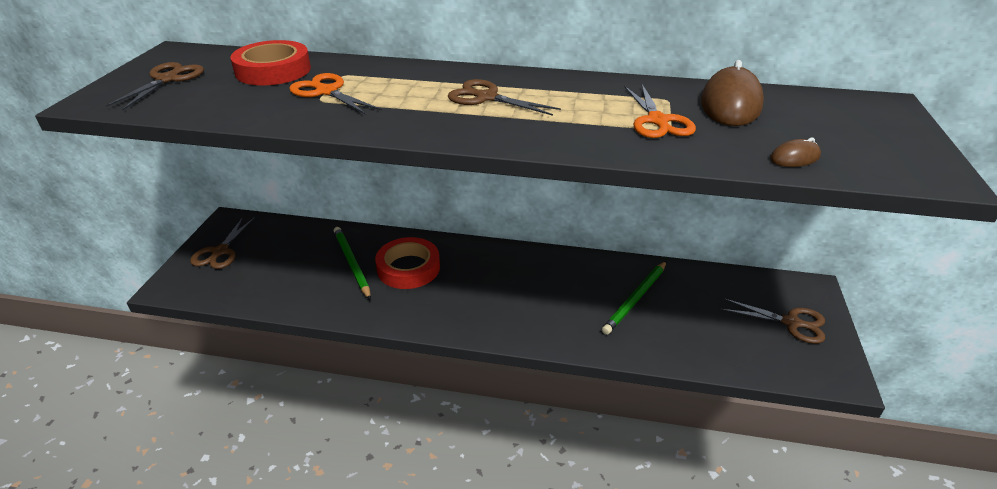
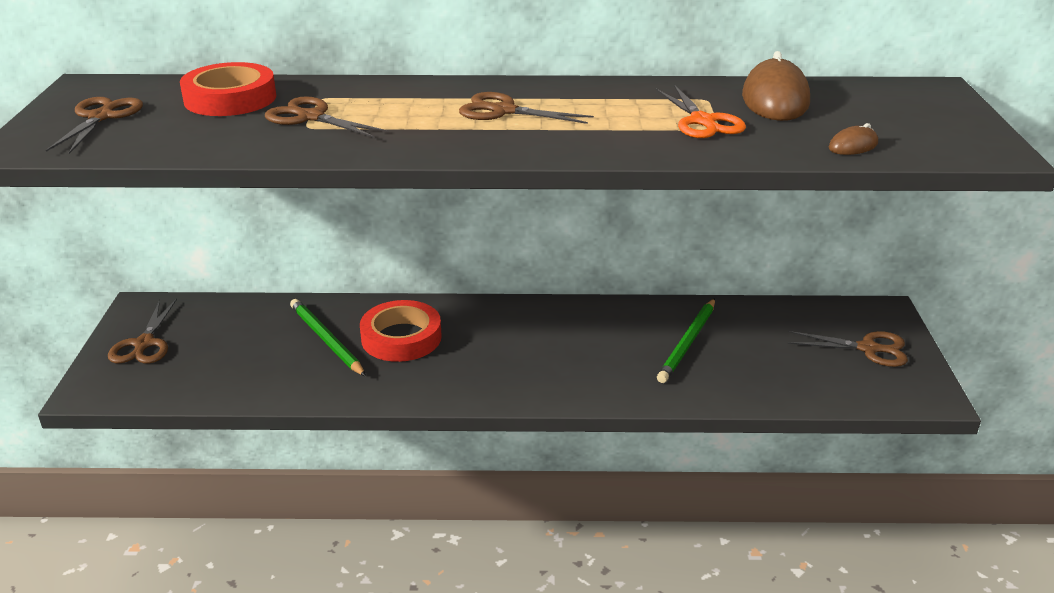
camera: 10 degrees left, 5 degrees down
(326, 91) = (310, 117): orange scissors -> brown scissors

